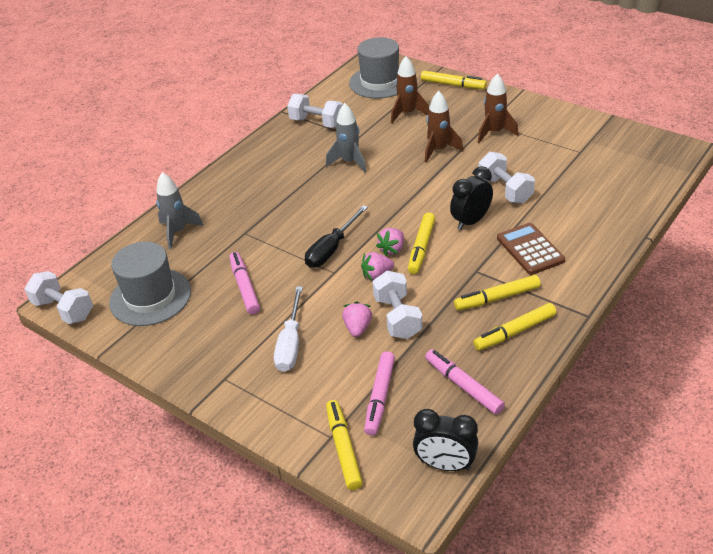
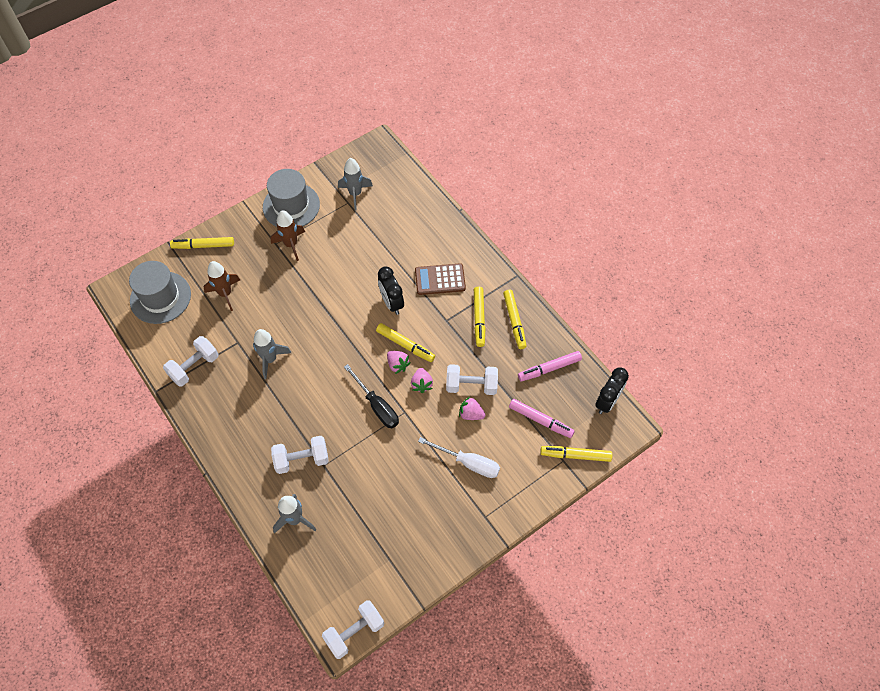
camera: 75 degrees left, 20 degrees up
(150, 297) = (371, 556): grey hat -> grey hat (291, 206)
(245, 287) = (392, 480): pink marker -> none
(438, 150) = (292, 290): brown rocket -> none
(453, 85) = (203, 246): yellow marker -> yellow marker turned 135 degrees counterclockwise
(505, 190) = (367, 267): white dumbbell -> white dumbbell (302, 459)
(596, 153) = (355, 194): none -> grey rocket

